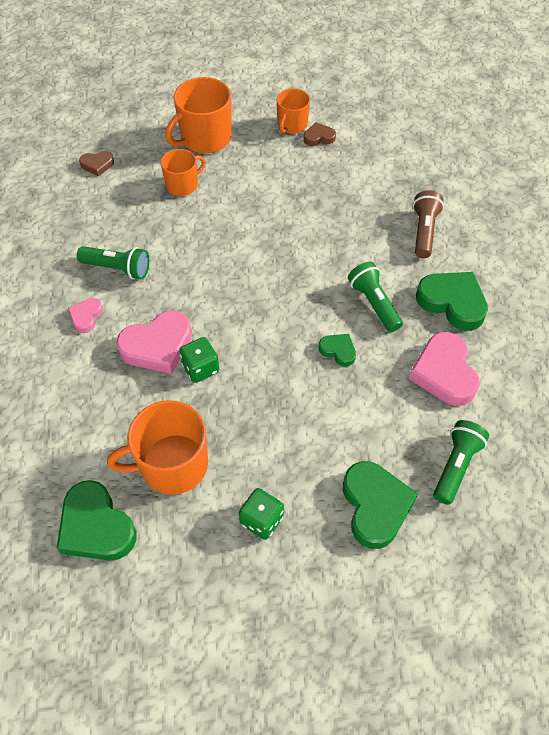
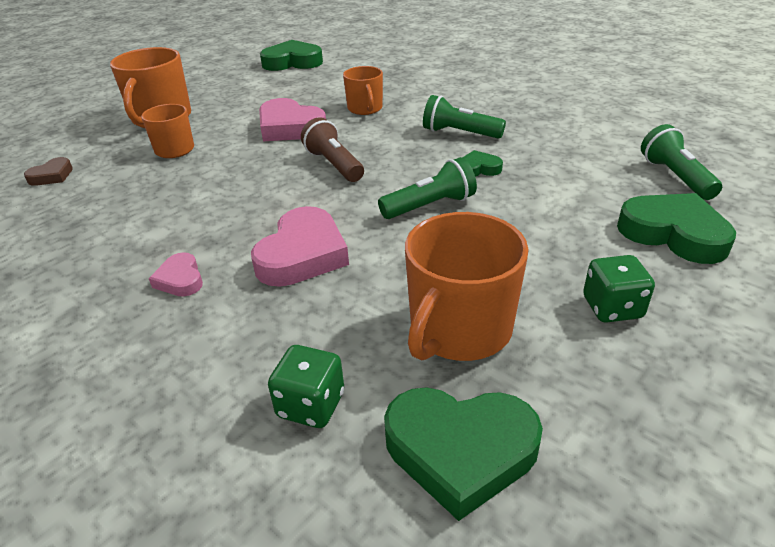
camera: 40 degrees left, 20 degrees down
(117, 268) = (173, 227): green flashlight -> green flashlight (430, 206)
(200, 368) = (373, 244): green dice -> green dice (311, 405)
(292, 125) = (238, 84): orange mug -> orange mug (365, 108)
(319, 137) = (272, 81): brown heart -> none
(424, 231) = (432, 88): brown flashlight -> brown flashlight (334, 165)
(444, 373) = (573, 139): pink heart -> pink heart (290, 127)
(452, 302) = (513, 107): green heart -> green heart (292, 62)

